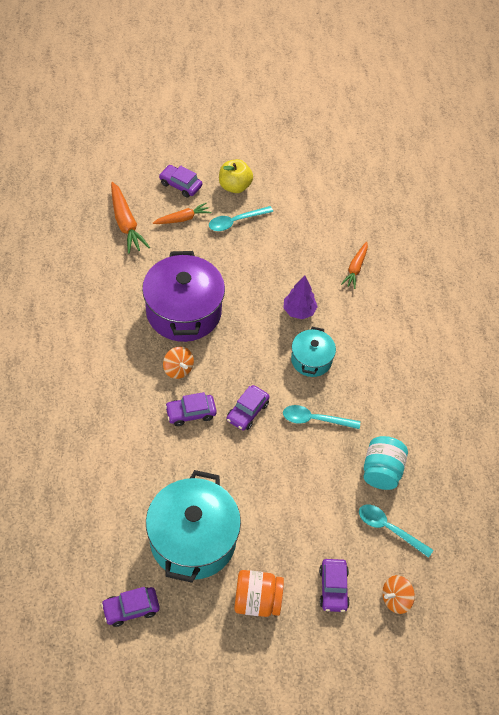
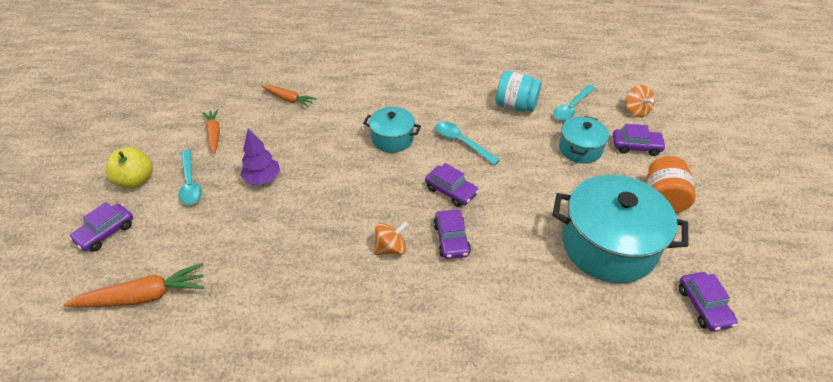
camera: 80 degrees left, 10 degrees down
(182, 219) = (163, 233): orange carrot -> orange carrot (214, 134)
(183, 311) = (308, 239): purple pot -> none
(299, 311) = (331, 142): purple tree -> purple tree (262, 179)
(315, 419) = (461, 142): turquoise spoon -> turquoise spoon turned 120 degrees clockwise
(320, 530) = (580, 149): none -> turquoise pot

